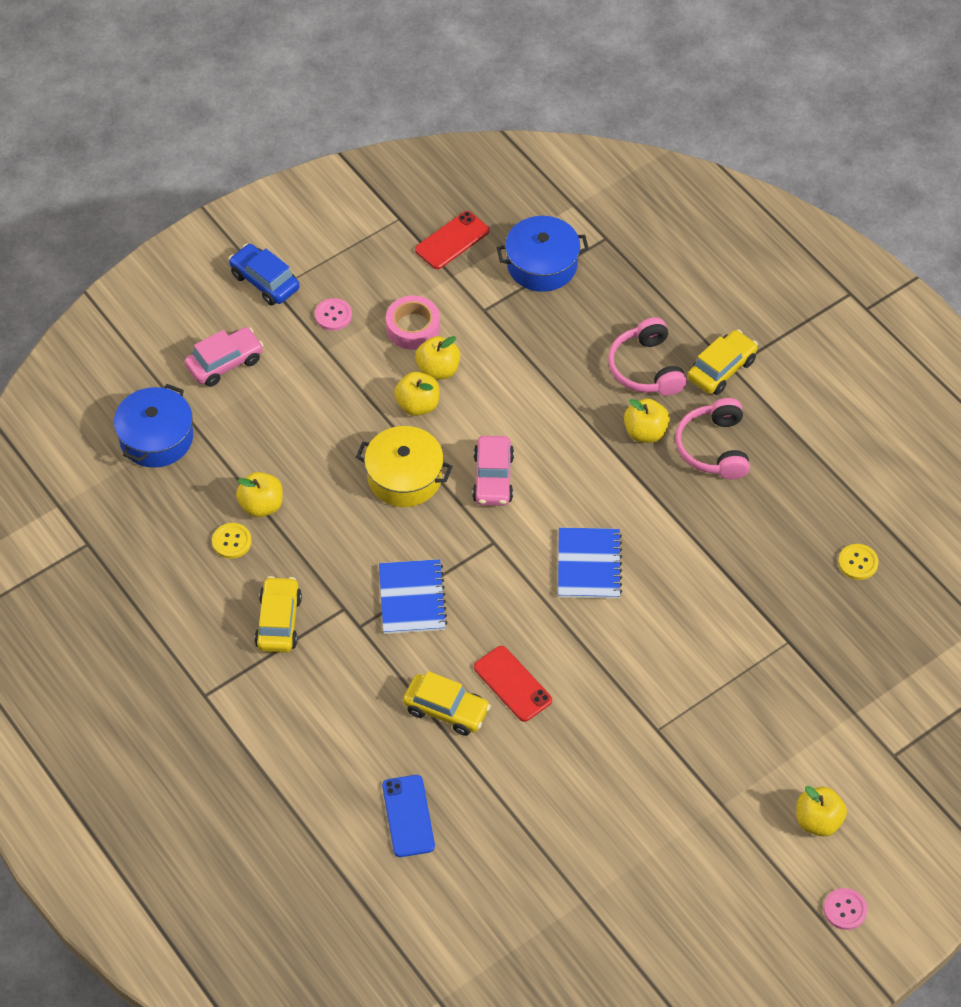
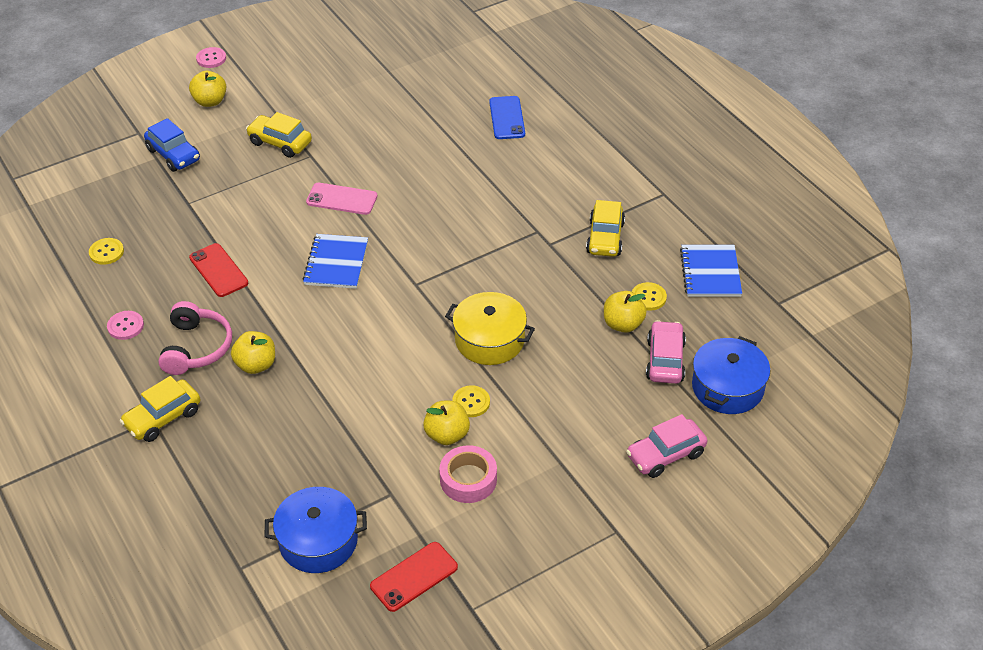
camera: 175 degrees left, 10 degrees down
(265, 281) = (627, 541): blue car -> blue car (173, 155)
(333, 315) = (552, 498): pink button -> pink button (125, 326)
(412, 598) = (491, 248): blue notebook -> blue notebook (710, 273)
(418, 405) = (471, 402): yellow apple -> yellow button
(446, 710) = (471, 175): yellow car -> yellow car (280, 143)
(493, 478) = (408, 334): pink car -> pink car (665, 360)
(512, 684) = (416, 188): red phone -> red phone (218, 270)
(602, 660) = (342, 199): none -> pink phone
(646, 368) = (237, 423): pink headphones -> none

